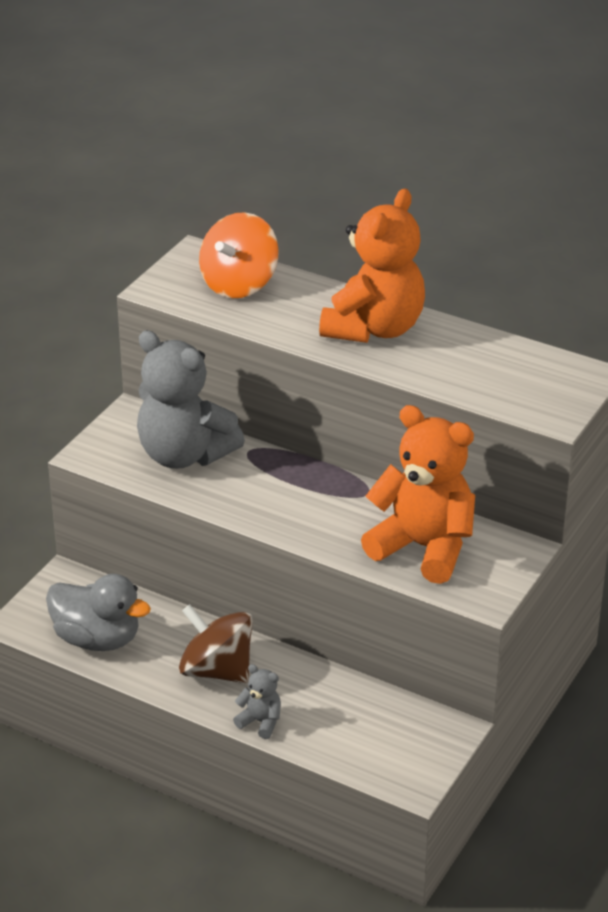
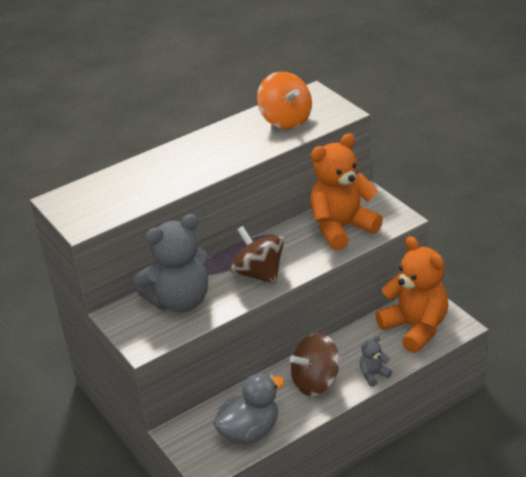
camera: 60 degrees left, 0 degrees up
(239, 284) = (110, 191): orange spinning top -> orange spinning top (286, 120)
(277, 502) = (259, 274): none -> brown spinning top
(374, 328) = (206, 151): orange teddy bear -> orange teddy bear (415, 328)

